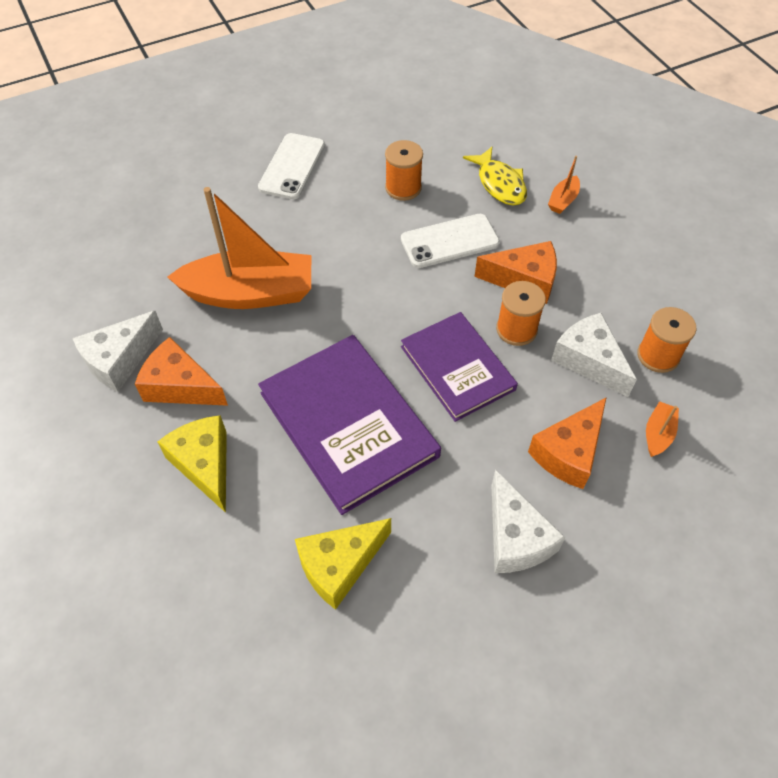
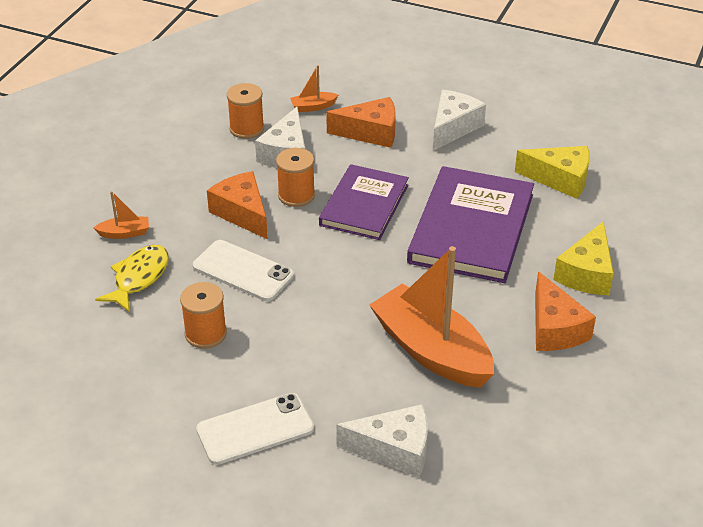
camera: 130 degrees left, 15 degrees down
(119, 360) = (582, 380): white cheese -> white cheese (394, 450)

